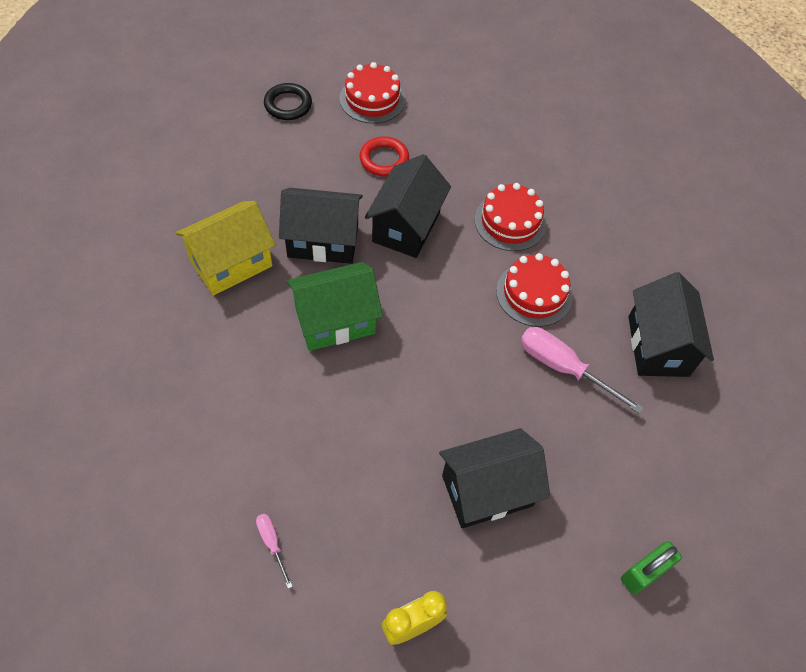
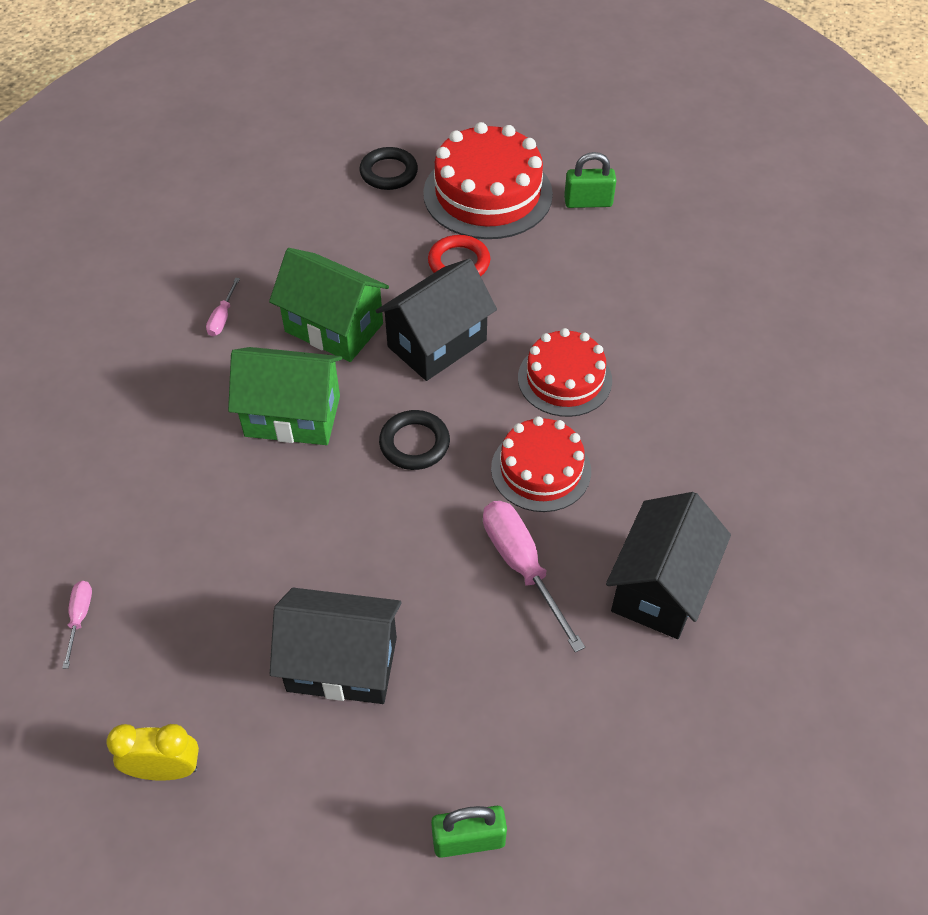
camera: 30 degrees right, 5 degrees down
(231, 263) = (222, 317): yellow house -> pink screwdriver
(323, 241) = (334, 328): black house -> green house
(372, 99) = (487, 194): red cake -> red cake, size x1.57
(436, 308) = (414, 443): none -> black ring
(447, 84) = (588, 202): none -> green padlock

